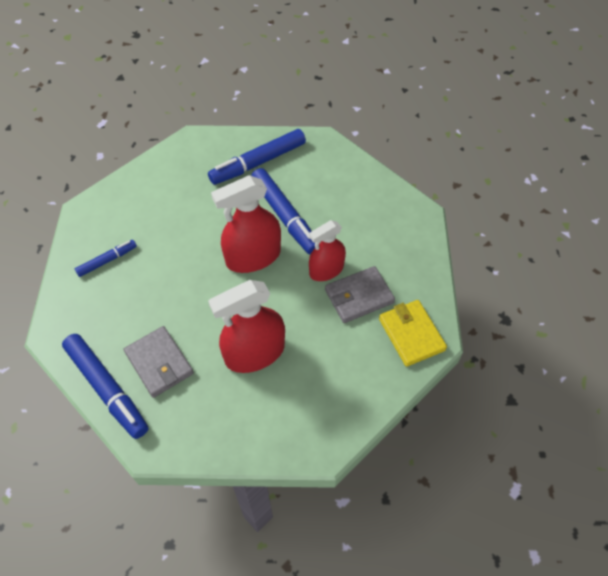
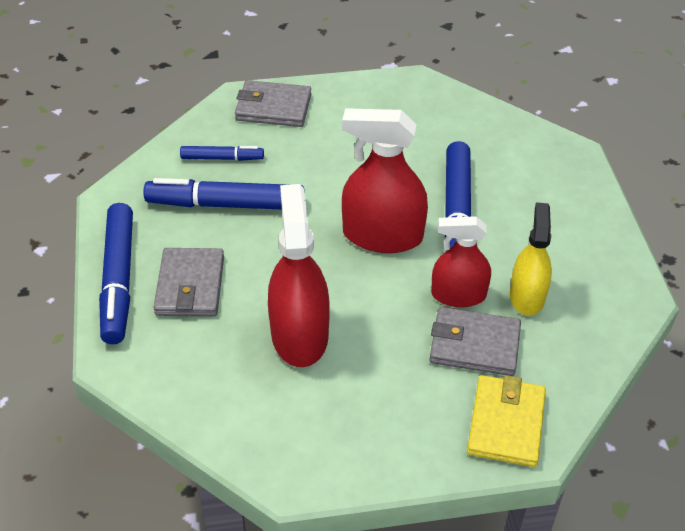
camera: 35 degrees right, 10 degrees down
(113, 205) = (273, 108): none -> grey wallet
(254, 353) = (299, 334): red spray bottle -> red spray bottle turned 75 degrees clockwise
(258, 163) = (473, 141): blue marker -> blue marker (226, 204)
(364, 248) = (527, 296): none -> yellow spray bottle

